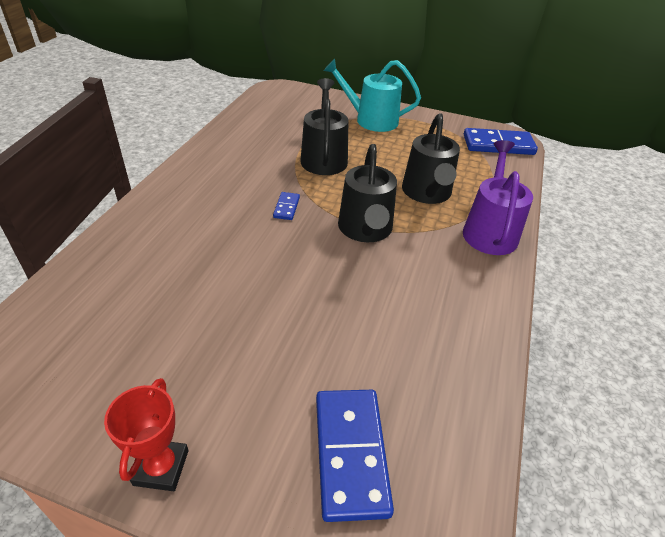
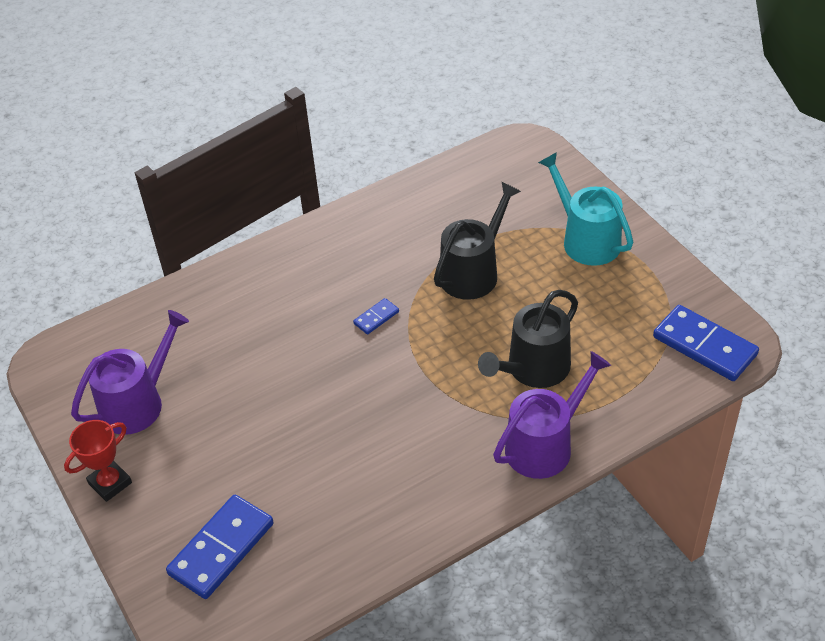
camera: 45 degrees right, 5 degrees up
(124, 369) = (138, 403): none -> purple watering can
(365, 229) = (423, 379): black watering can -> none

